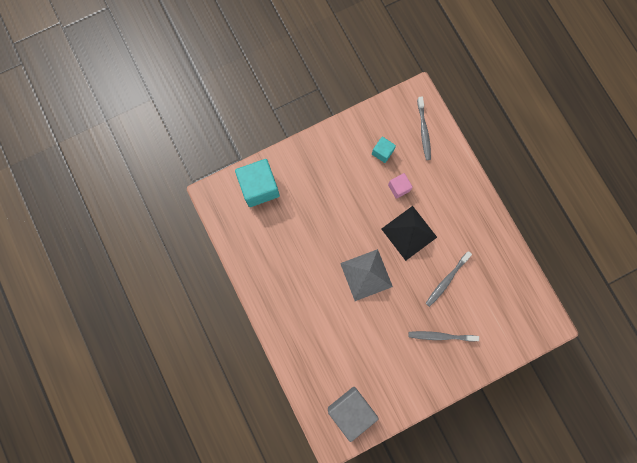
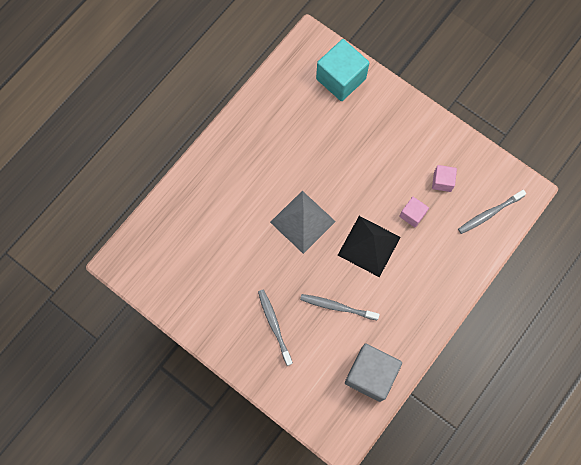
camera: 65 degrees right, 5 degrees down
(351, 410) = (156, 267): grey cube -> grey cube (370, 374)
(382, 152) = (442, 181): turquoise cube -> pink cube

